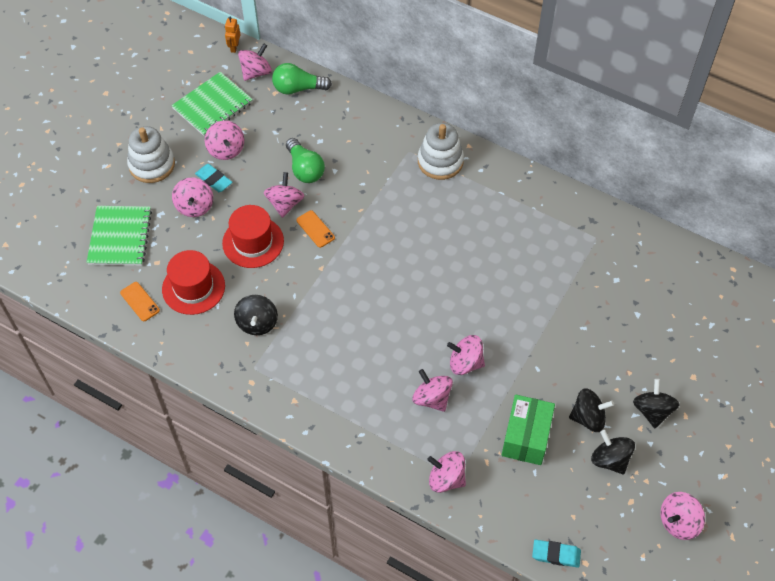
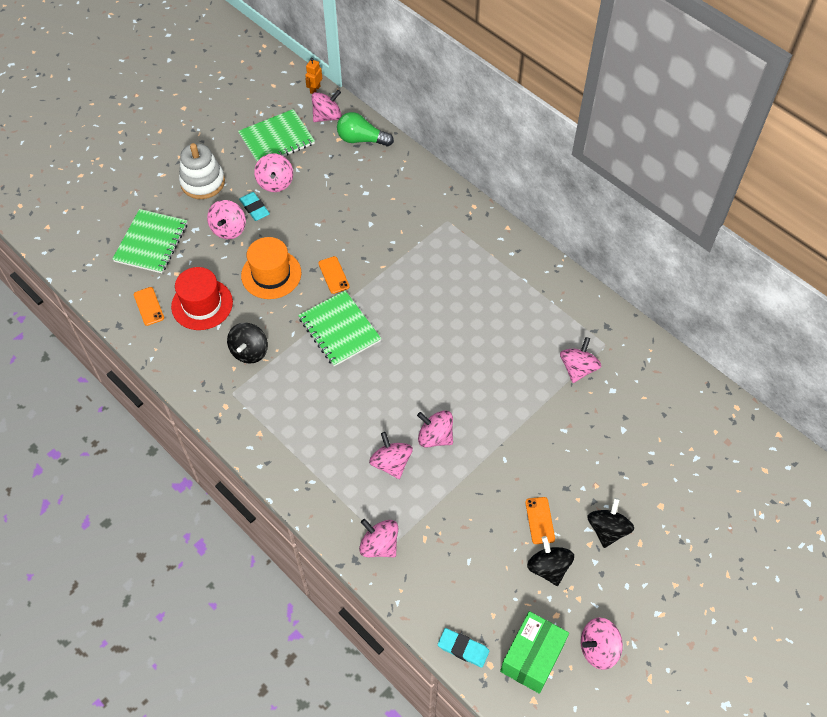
camera: 15 degrees right, 0 degrees up
(253, 242) = (271, 274): red hat -> orange hat
(285, 204) = (313, 245): pink spinning top -> pink spinning top (578, 368)
(305, 169) = (342, 216): green light bulb -> none
(339, 281) = (339, 329): none -> green notebook
(440, 161) = (474, 237): white stacking toy -> none
(526, 437) = (471, 524): green box -> green box (532, 657)
(588, 418) = (540, 520): black spinning top -> orange phone

